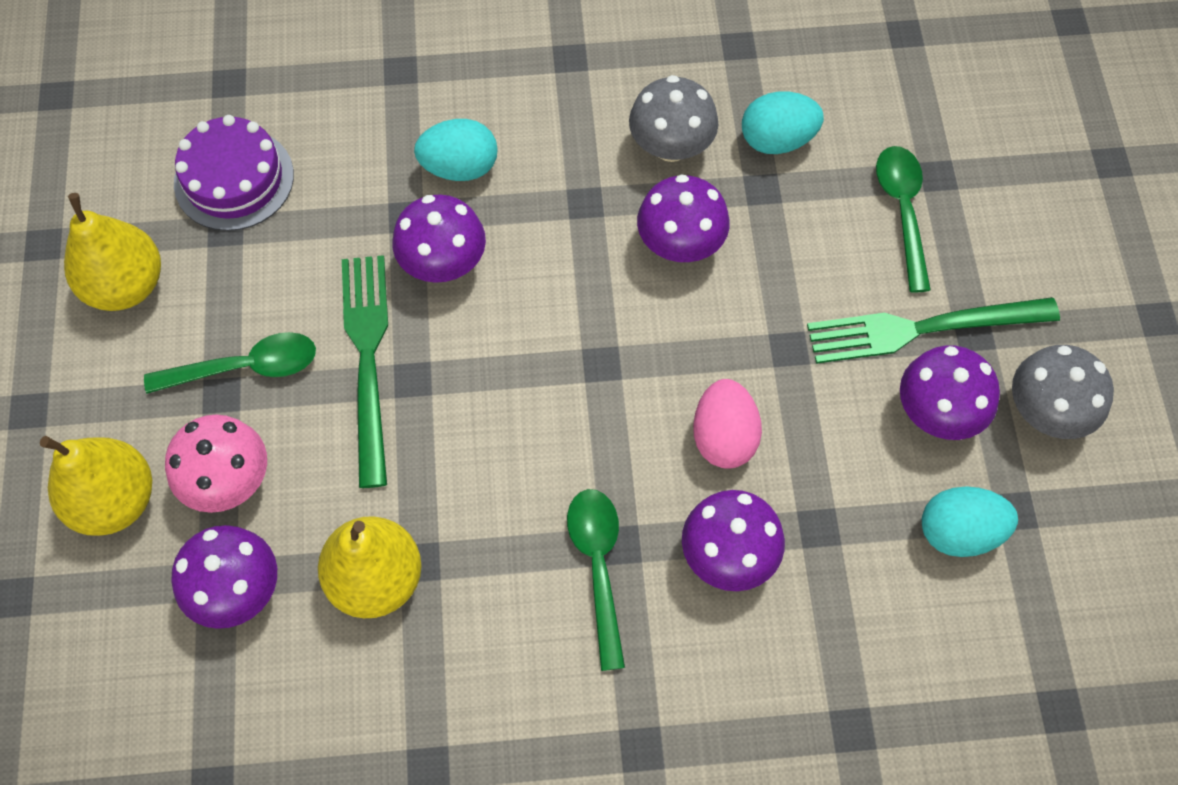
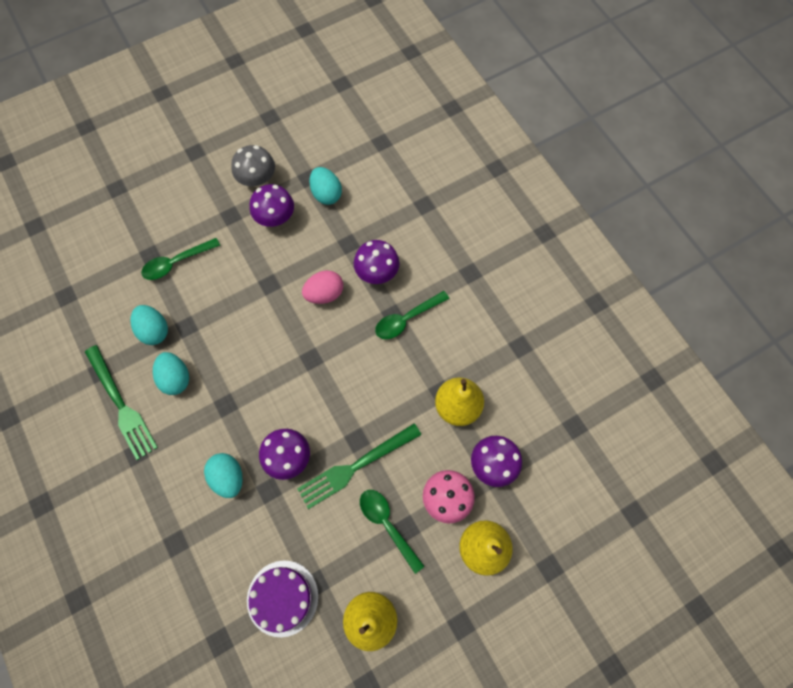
camera: 115 degrees left, 5 degrees up
(671, 146) = (176, 378): grey mushroom -> turquoise egg
(680, 243) = (232, 351): purple mushroom -> none
(921, 329) = (237, 236): green fork -> green fork (121, 405)

